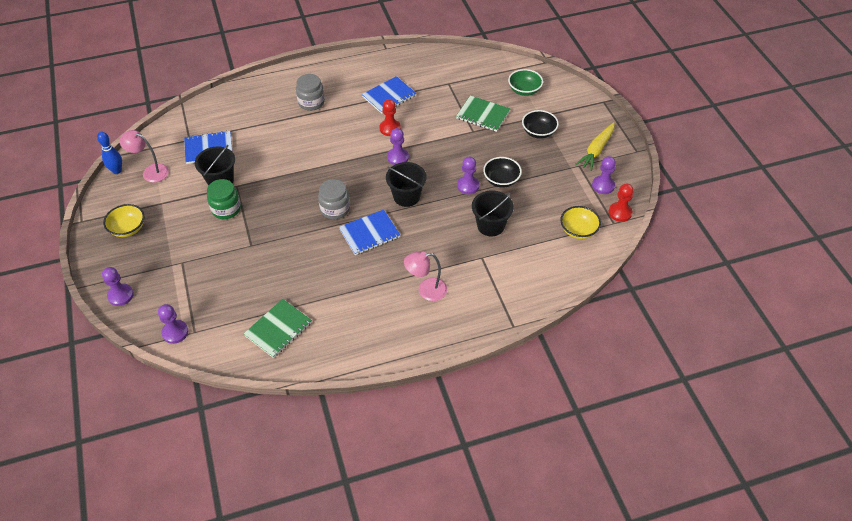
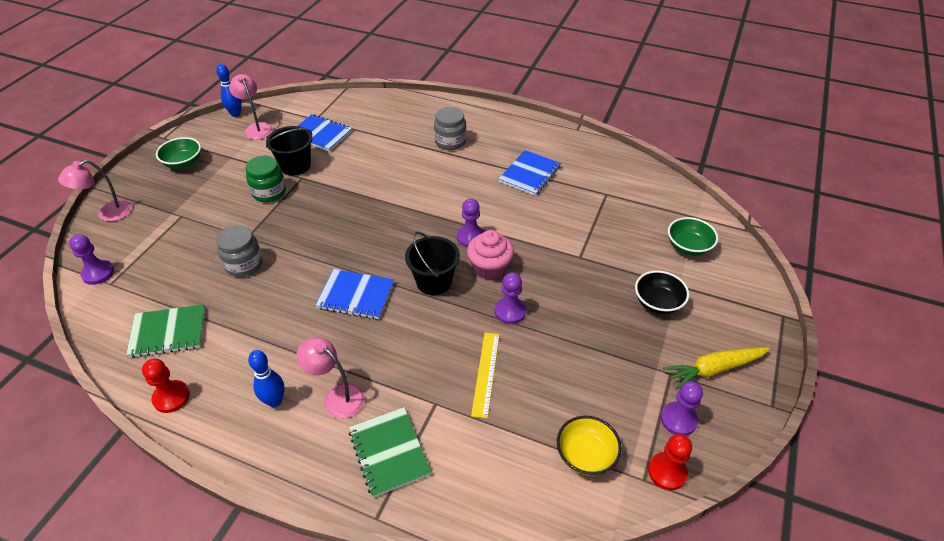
camera: 40 degrees right, 5 degrees down
(120, 295) = (108, 213): purple pawn -> pink lamp
(128, 228) = (183, 163): yellow bowl -> green bowl
(335, 209) = (354, 250): grey jar -> grey jar (244, 264)
(389, 96) = (530, 174): blue notebook -> blue notebook turned 60 degrees counterclockwise
(390, 128) = (495, 205): red pawn -> red pawn (171, 397)
(394, 316) = (274, 401): none -> blue bowling pin
(429, 168) = (489, 268): none -> pink cupcake
(483, 115) = (610, 246): green notebook -> green notebook (389, 452)
(490, 225) = (486, 373): black bucket -> yellow ruler
(501, 180) = (554, 329): black bowl -> none

